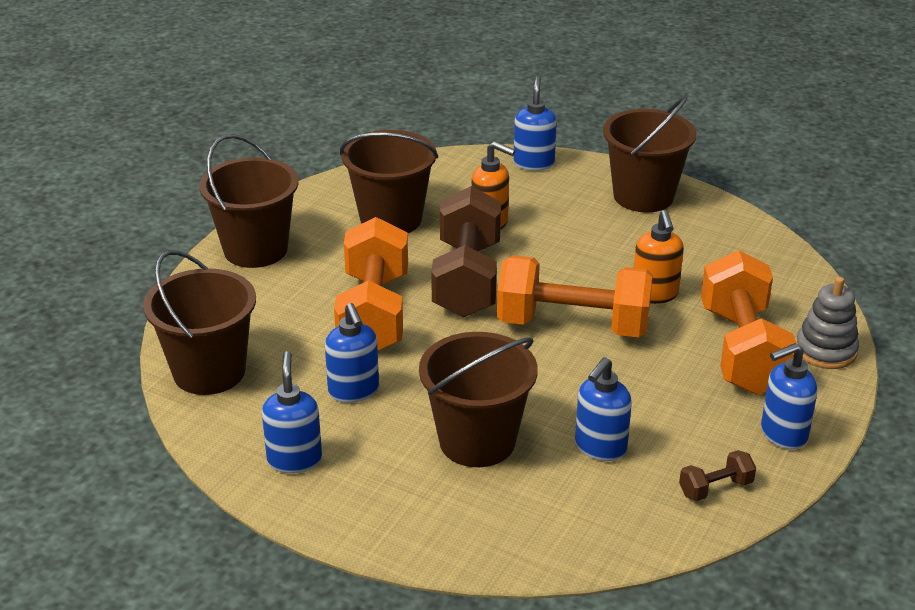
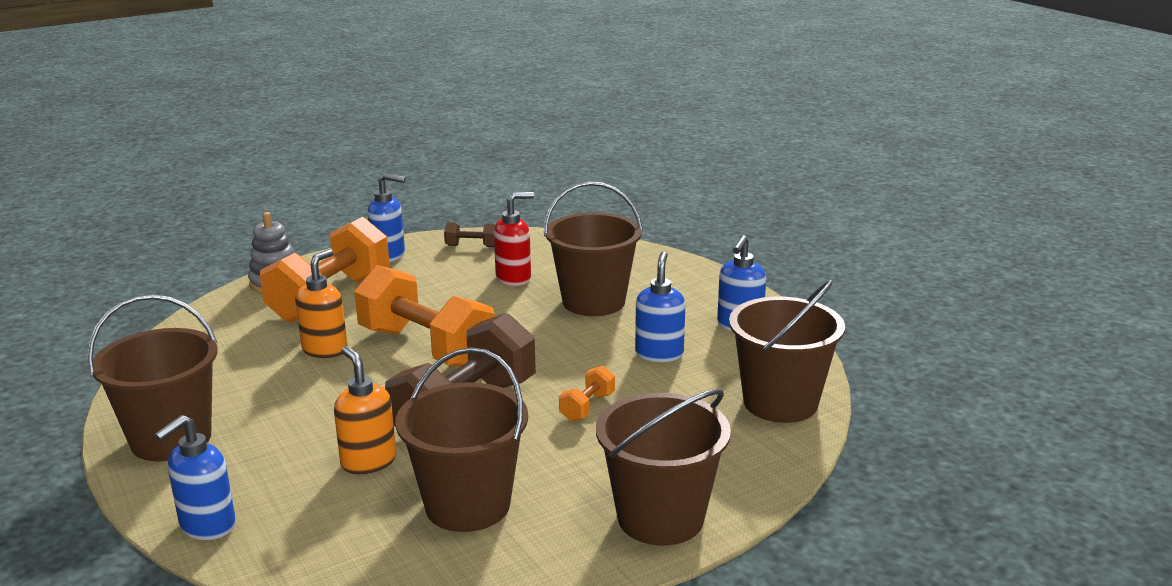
camera: 150 degrees left, 10 degrees down
(374, 313) = (587, 407): orange dumbbell -> orange dumbbell, size x0.42
(600, 448) = (514, 278): blue soap dispenser -> red soap dispenser

